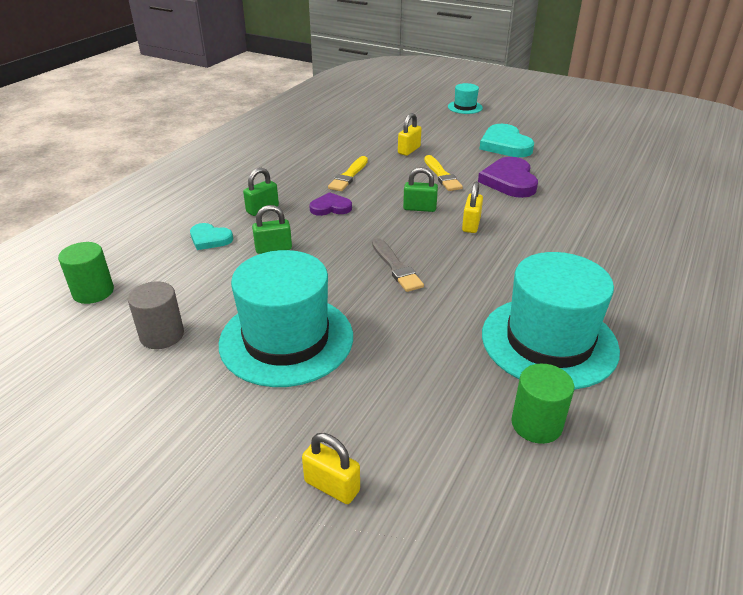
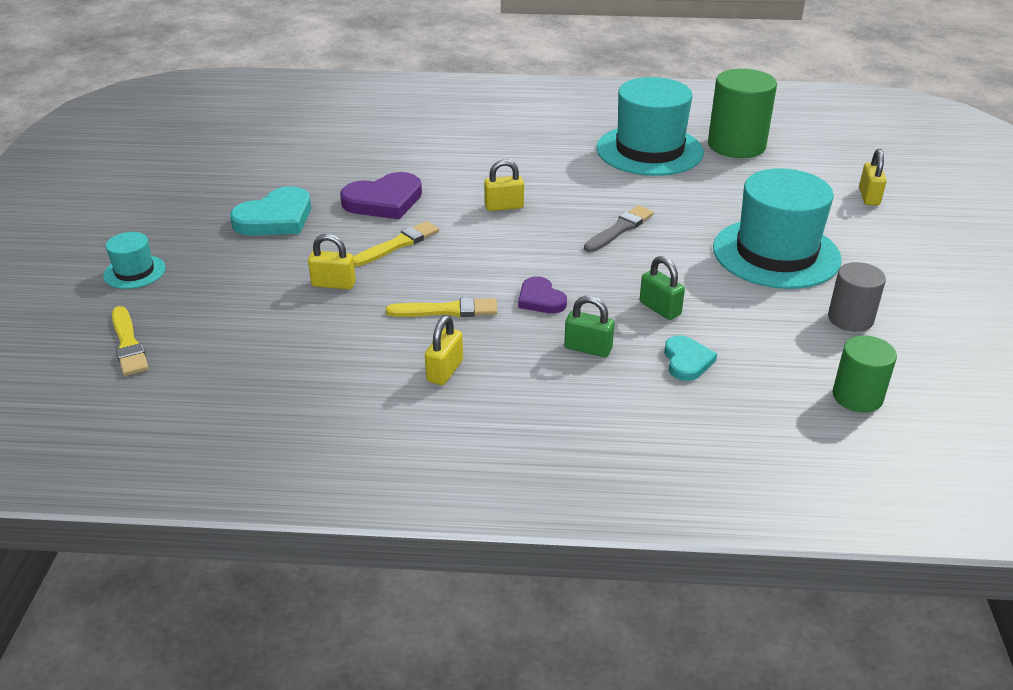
camera: 115 degrees left, 0 degrees up
(292, 164) = (445, 371): none -> yellow padlock
(395, 102) = (128, 344): none -> yellow brush
(419, 208) = (493, 241): green padlock -> none
(536, 424) = (736, 145): green cylinder -> green cylinder, size x1.67

